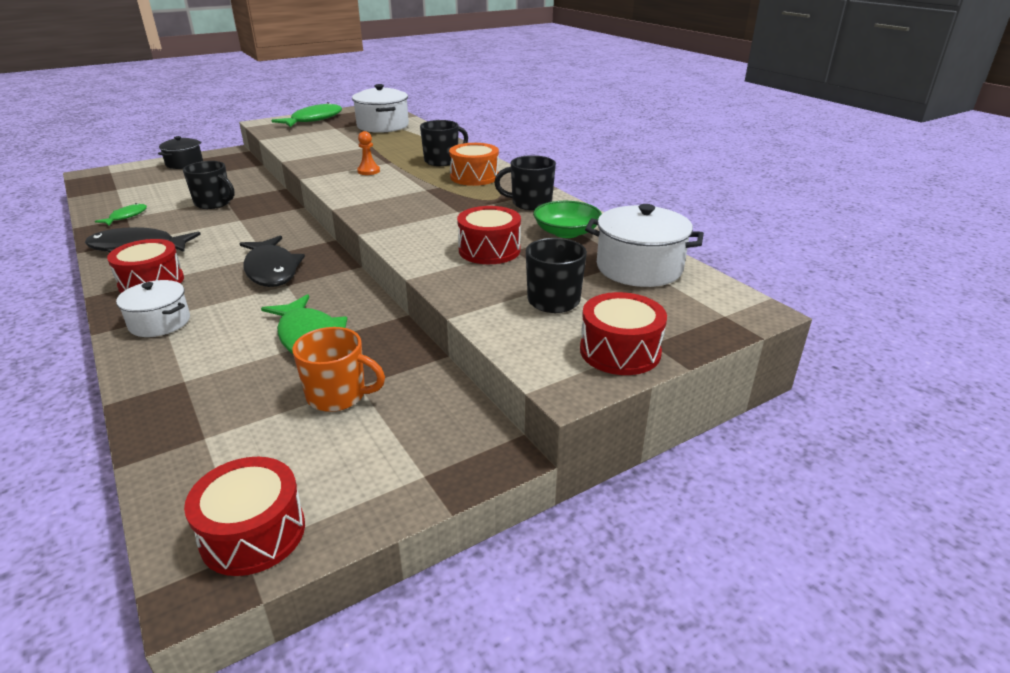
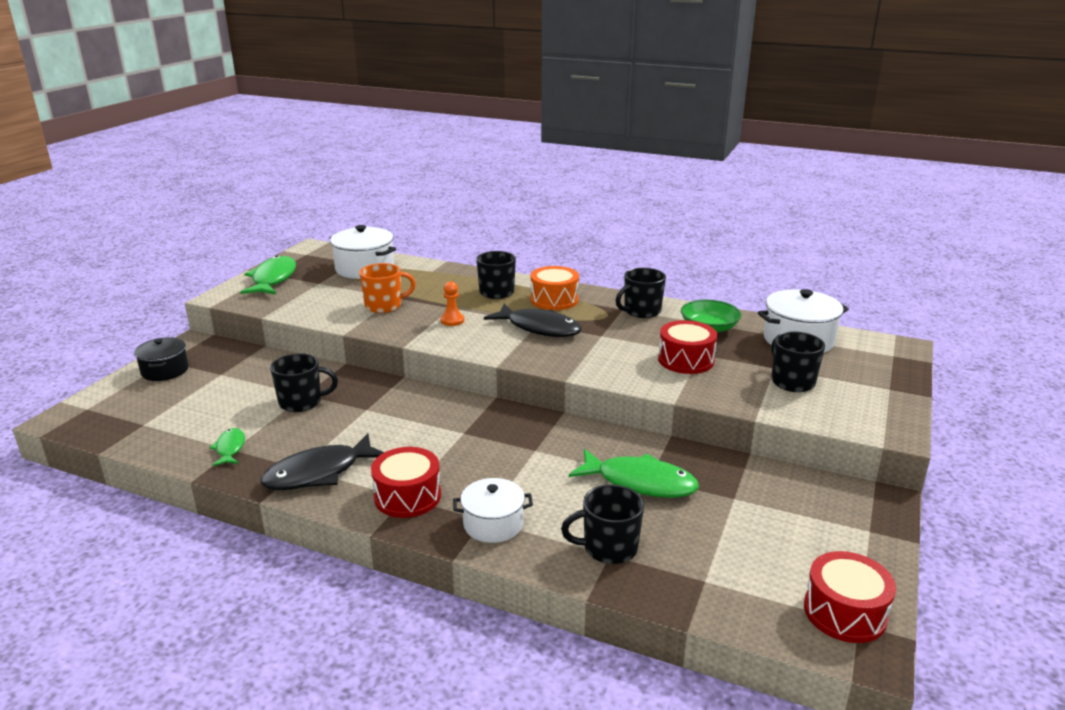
camera: 35 degrees left, 5 degrees down
(192, 376) = (609, 548): none -> black mug
(271, 270) = (496, 443): black fish -> black fish (539, 328)
(338, 395) = (734, 511): orange mug -> orange mug (384, 306)
(620, 351) = (883, 400): red drum -> none

